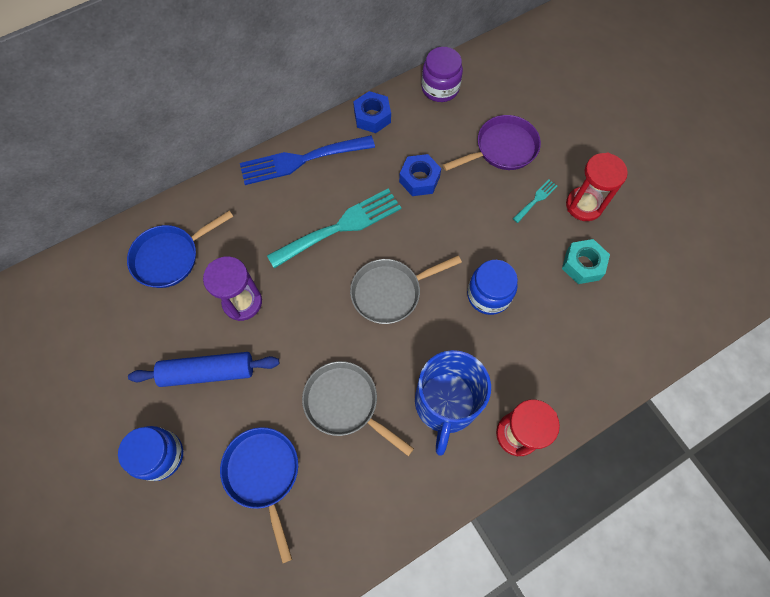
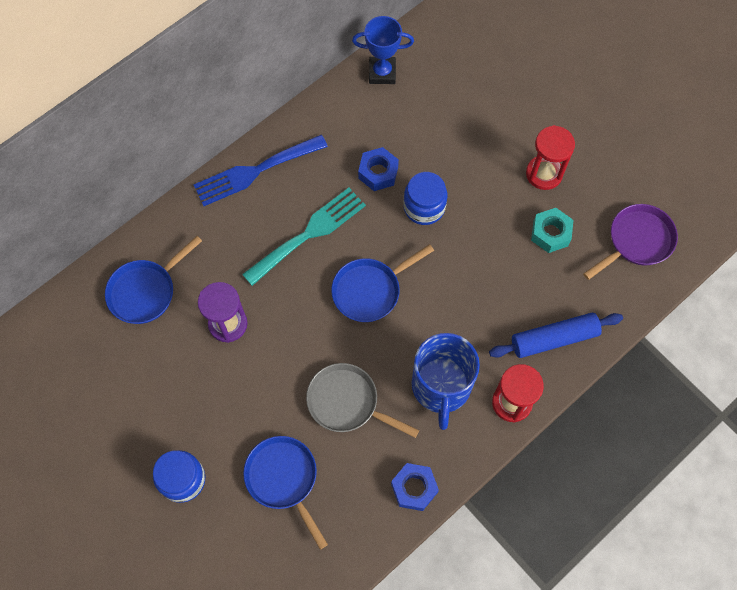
camera: 10 degrees left, 0 degrees up
(208, 372) = (210, 396): blue rolling pin -> blue rolling pin (554, 339)
(372, 117) = (318, 114): blue nut -> blue nut (414, 488)
(390, 292) = (370, 290): grey pan -> blue pan
(440, 88) = (382, 73): purple jar -> blue trophy
(488, 295) = (465, 277): blue jar -> blue jar (424, 207)
(502, 149) = (455, 128): purple pan -> purple pan (637, 241)
(536, 199) = (496, 175): turquoise fork -> none

